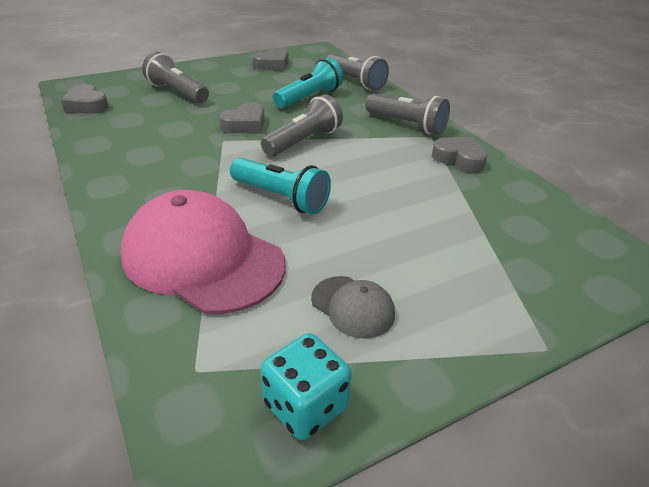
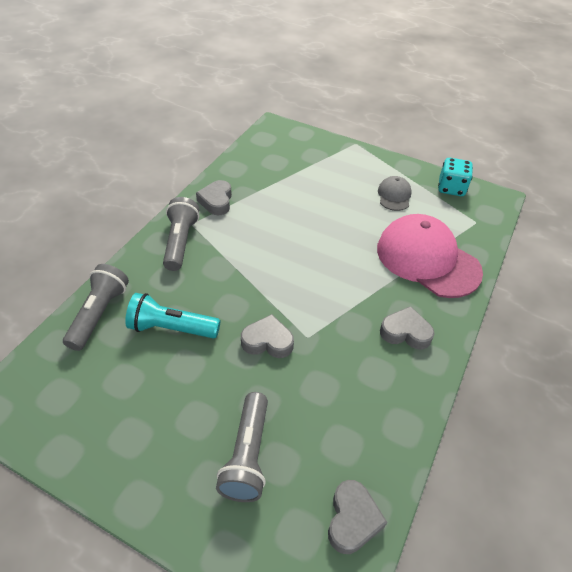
camera: 125 degrees left, 10 degrees up
(203, 258) = (427, 259): pink cap -> pink cap turned 135 degrees clockwise
(272, 64) = (88, 421): grey heart -> grey heart (405, 332)
(281, 198) = (345, 259): turquoise flashlight -> none
(303, 141) = (263, 287): grey flashlight -> none

